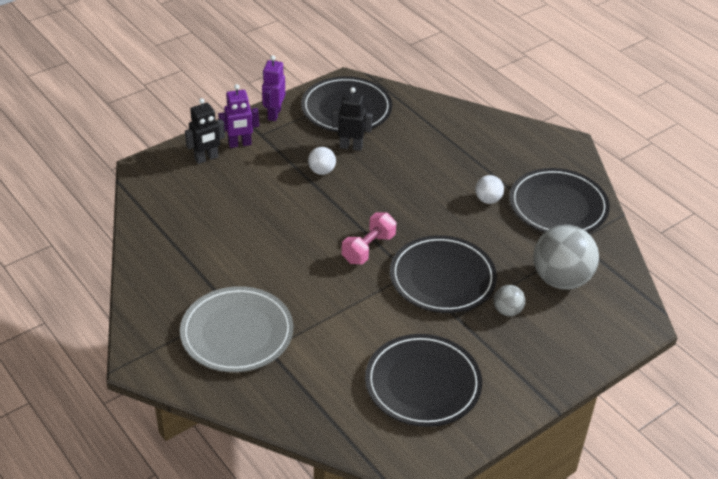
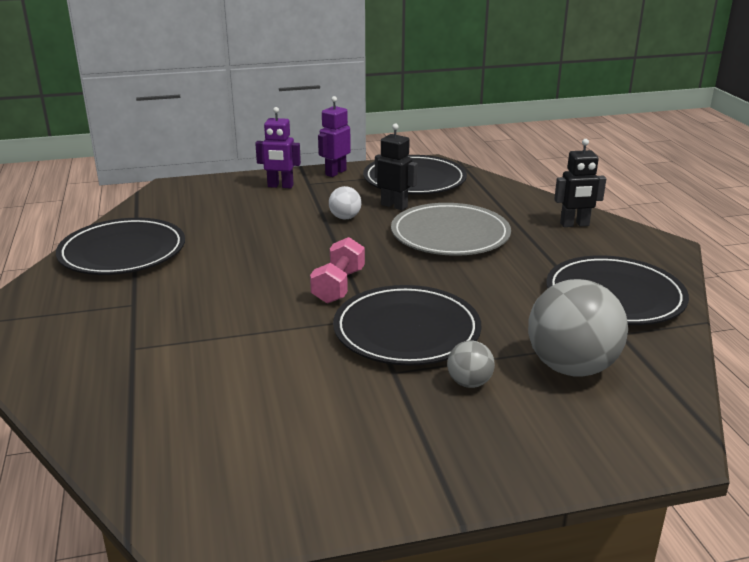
camera: 25 degrees right, 15 degrees down
(206, 158) = (237, 190): black robot -> black robot (574, 224)
(237, 333) = (115, 325): grey plate -> grey plate (450, 235)
(368, 248) = (338, 286): pink dumbbell -> pink dumbbell turned 45 degrees counterclockwise
(423, 383) = (286, 432): black plate -> black plate (122, 252)
(488, 200) = (522, 273): white ball -> none

